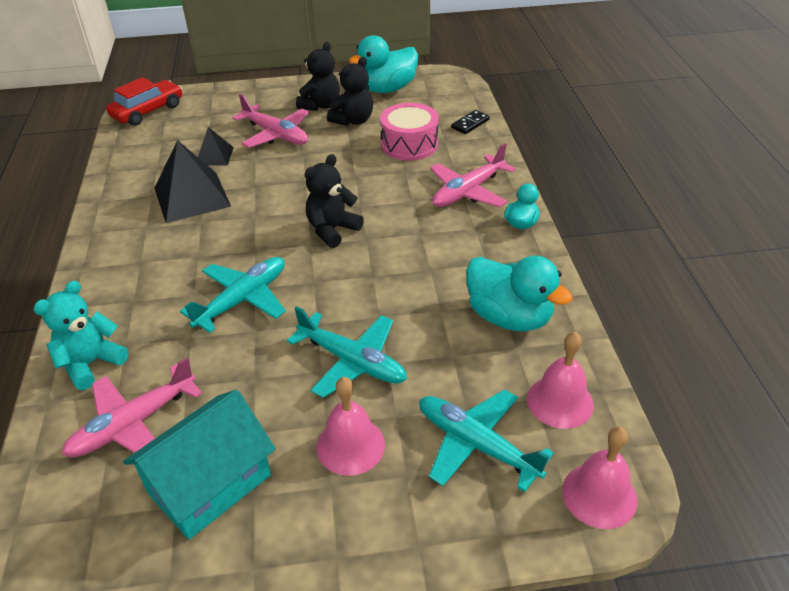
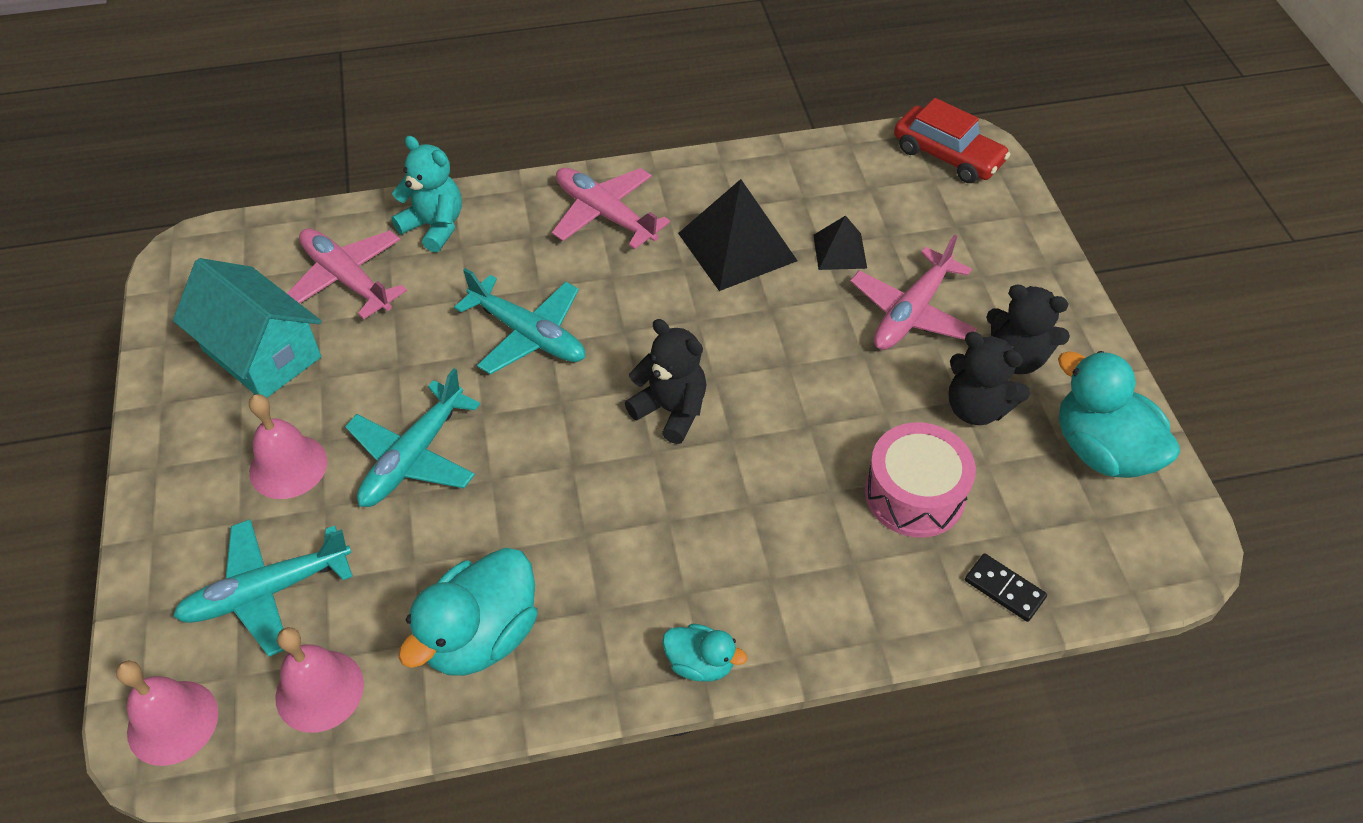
camera: 85 degrees right, 10 degrees up
(468, 191) = (783, 585): pink plane -> pink plane (605, 215)
(477, 445) = (267, 592): turquoise plane -> turquoise plane turned 150 degrees counterclockwise

